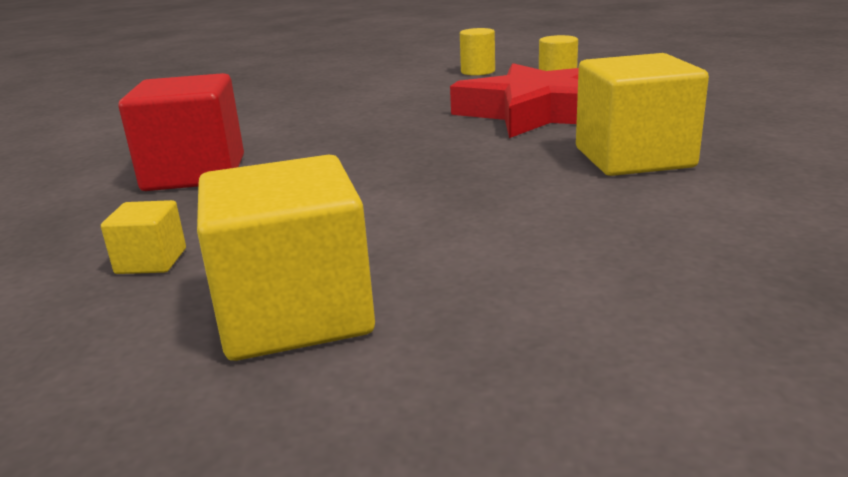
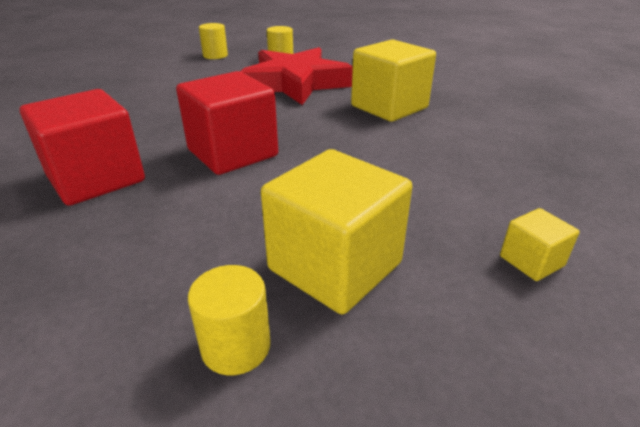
camera: 35 degrees left, 10 degrees up
(102, 350) = (236, 346): none -> yellow cylinder
(151, 261) = (169, 263): yellow cube -> yellow cube (531, 261)
(352, 175) = (232, 153): none -> red cube

